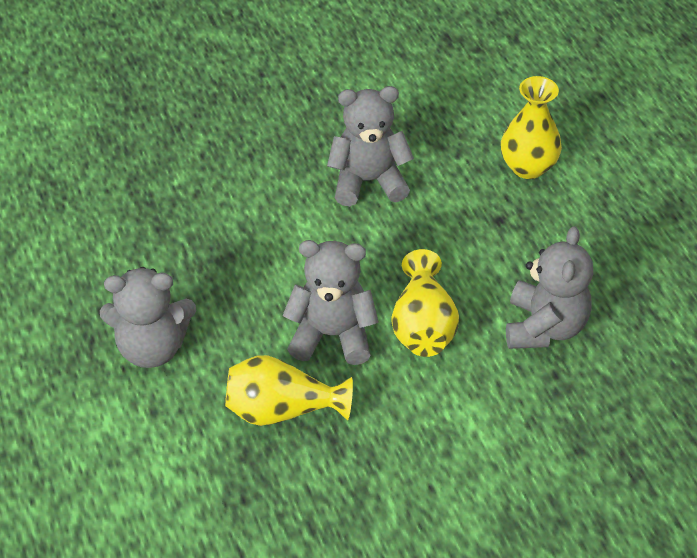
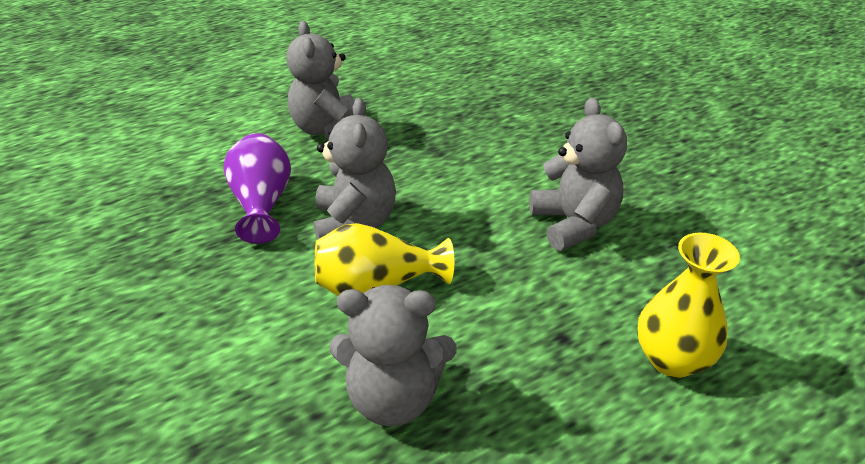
camera: 80 degrees right, 10 degrees down
(282, 410) = (262, 204): yellow vase -> purple vase

